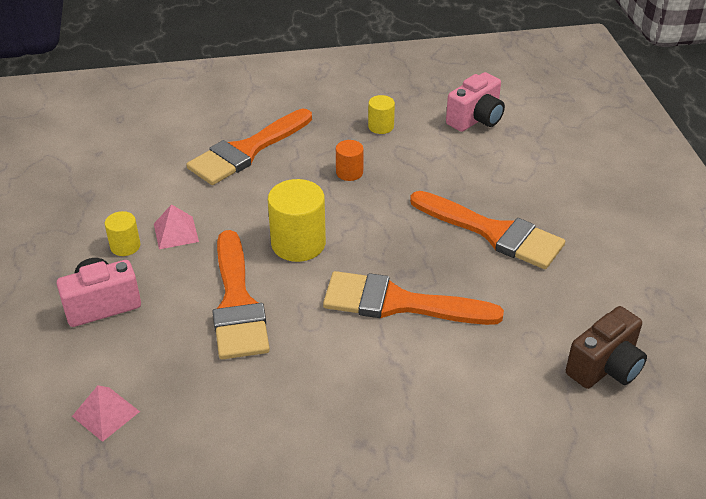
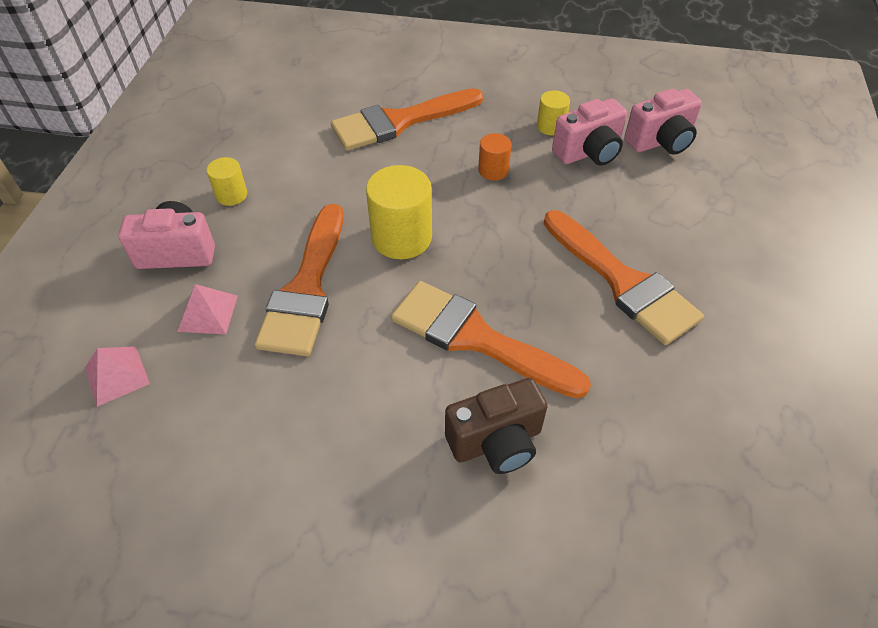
camera: 20 degrees right, 10 degrees up
(176, 232) = (286, 193): pink pyramid -> pink pyramid (208, 313)
(422, 140) = (589, 152): none -> pink camera
(605, 367) = (688, 499): brown camera -> brown camera (496, 442)

